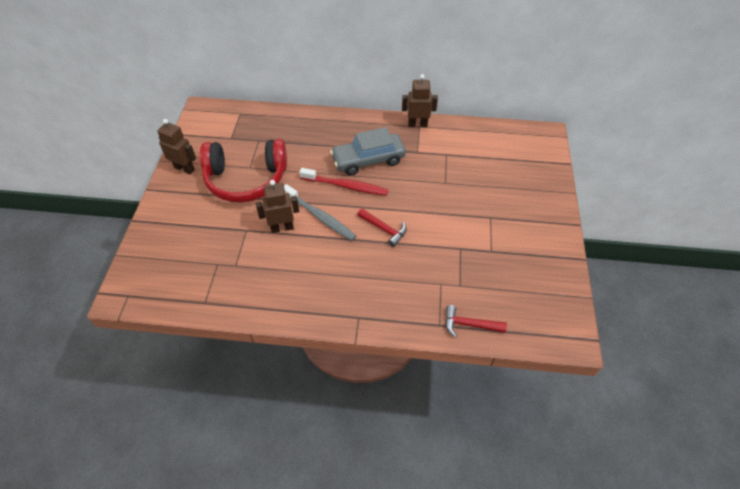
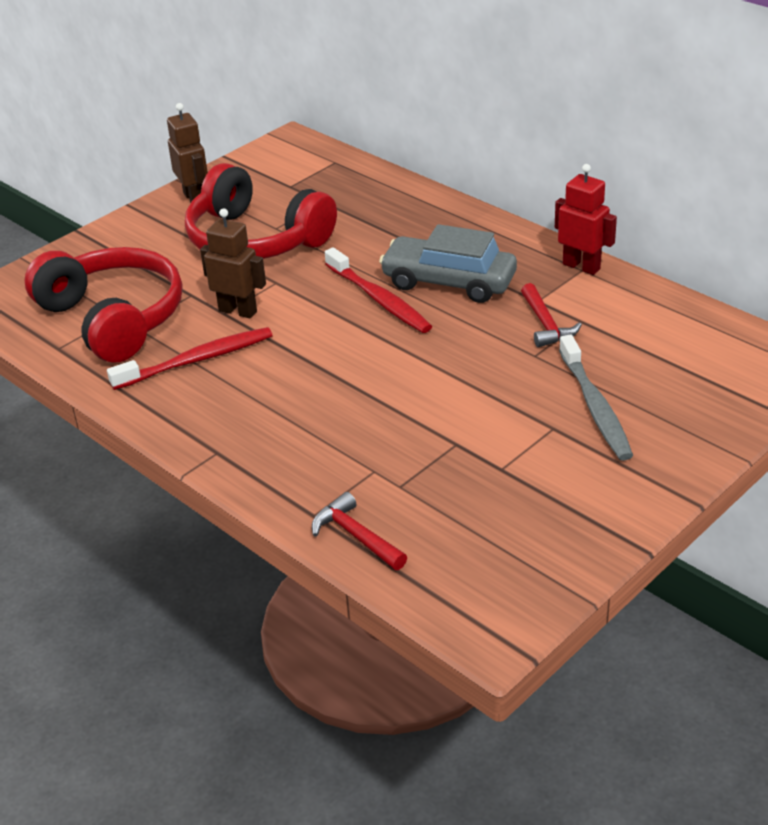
camera: 40 degrees right, 15 degrees down
(217, 267) = (113, 319): none -> red headphones
(291, 269) = (197, 360): none -> red toothbrush
(320, 217) = (301, 320): grey toothbrush -> grey toothbrush (595, 407)
(384, 229) = (372, 372): red hammer -> red hammer (546, 324)
(417, 124) = (581, 266): brown robot -> red robot

